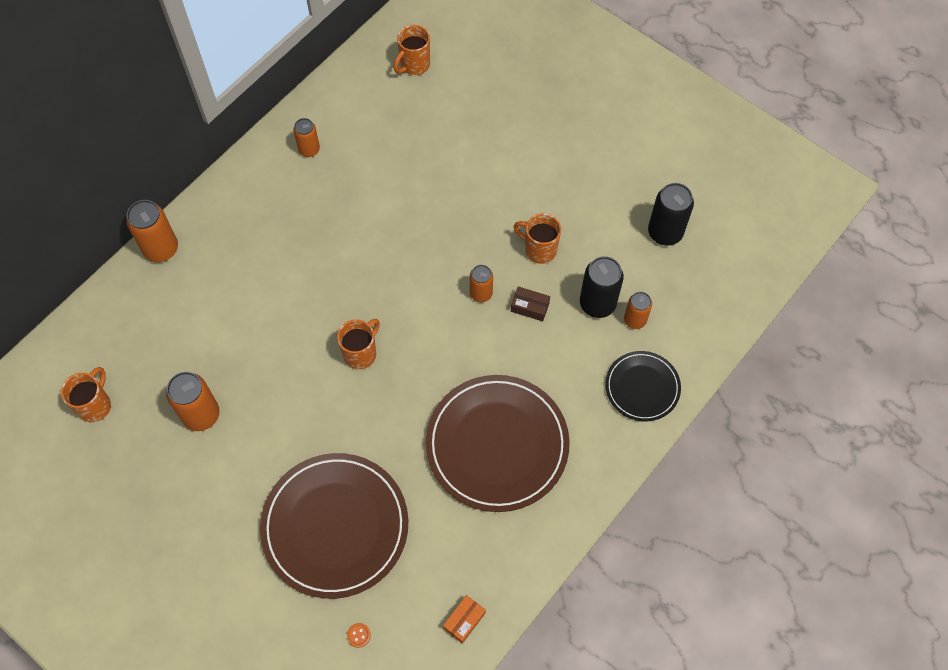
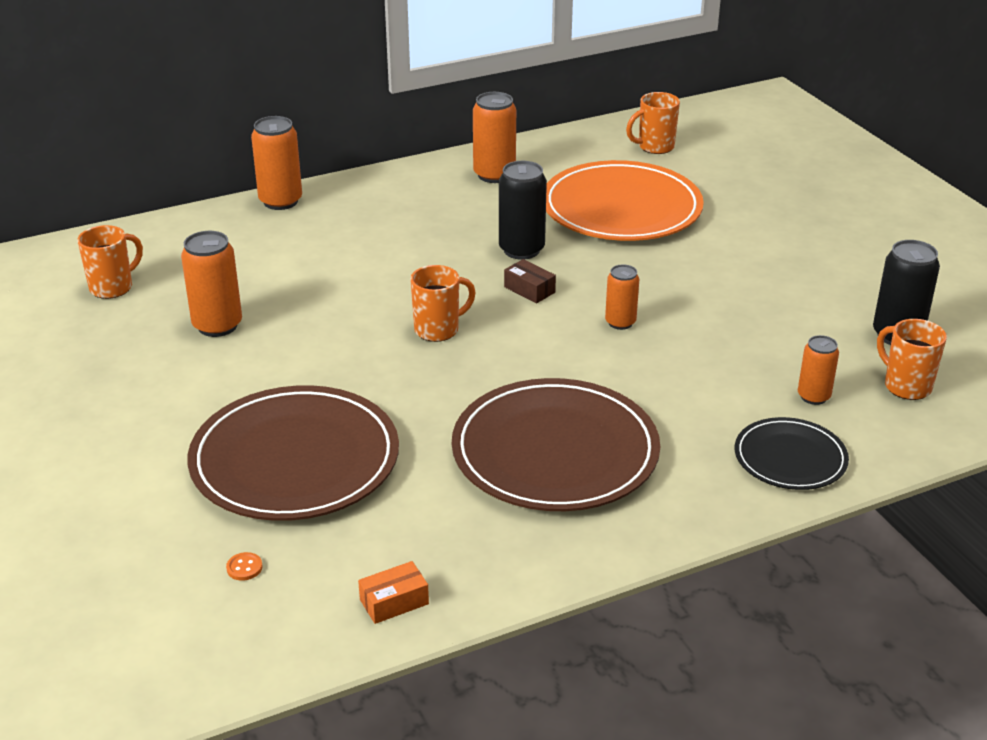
camera: 25 degrees right, 30 degrees down
(309, 150) = (494, 175): orange can -> orange can, size x1.61
(423, 156) = (621, 208): none -> orange plate
(530, 307) = (676, 349): brown box -> brown box (529, 289)
(539, 250) = (718, 308): orange mug -> orange mug (906, 386)
(597, 304) = (769, 369): black can -> black can (521, 250)

